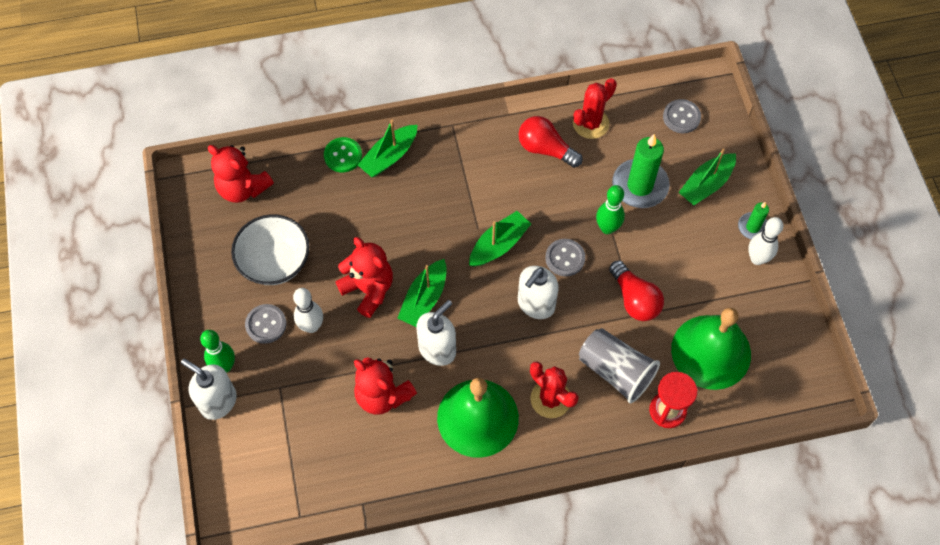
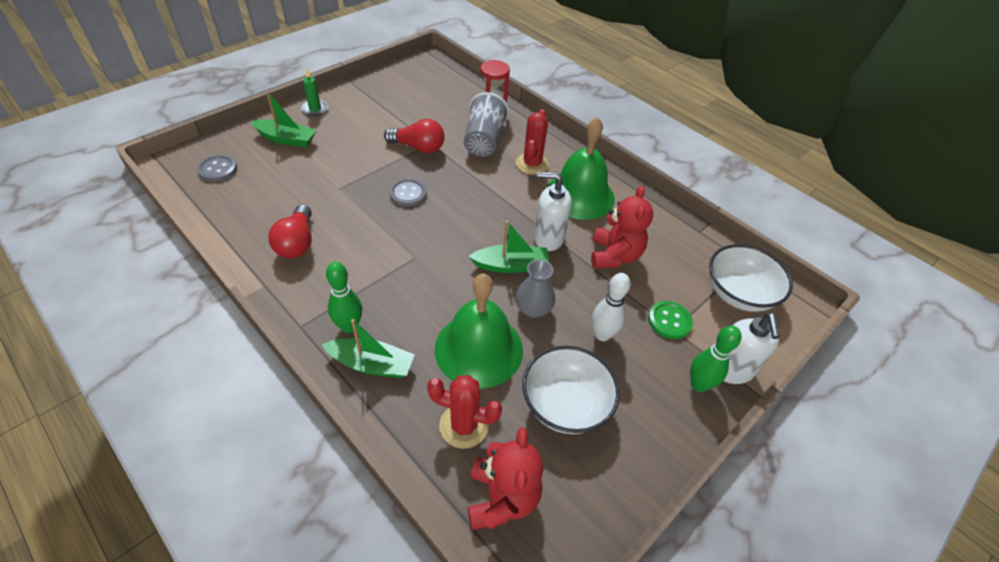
camera: 125 degrees left, 15 degrees down
(266, 324) = (632, 373): grey button -> none
(274, 474) = (738, 294): none -> white bowl
(343, 156) = (394, 411): green button -> green button (669, 321)
(368, 289) = (533, 309): red teddy bear -> grey vase
(499, 245) = (422, 237): green boat -> none
(535, 304) = (462, 196): white soap dispenser -> none
(590, 123) = (250, 222): red cactus -> red cactus (463, 426)
(607, 228) = (362, 179): green bowling pin -> green bowling pin (349, 326)
(634, 299) = (418, 147): red light bulb -> red light bulb turned 75 degrees clockwise
(640, 185) = (307, 173): green candle -> none
(711, 351) = (433, 104): green bell -> green bell (479, 349)
(757, 259) = (342, 101): white bowling pin -> none

